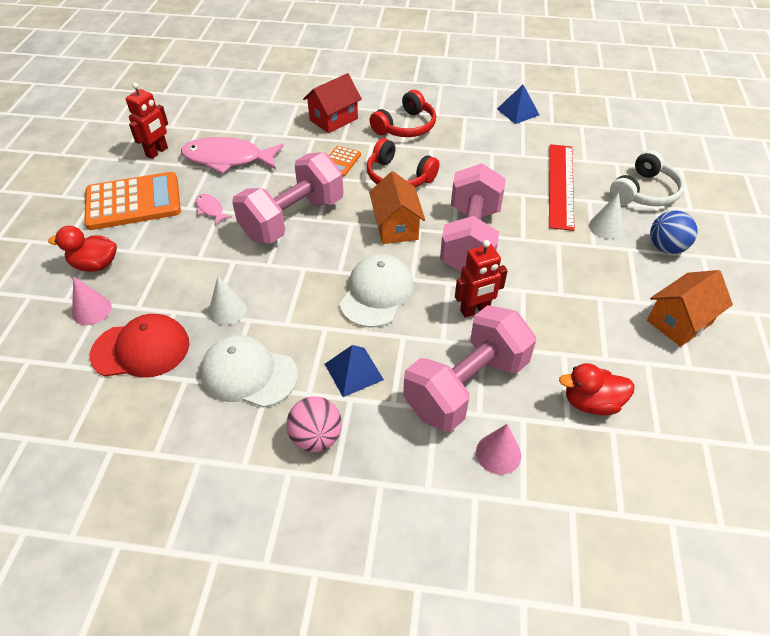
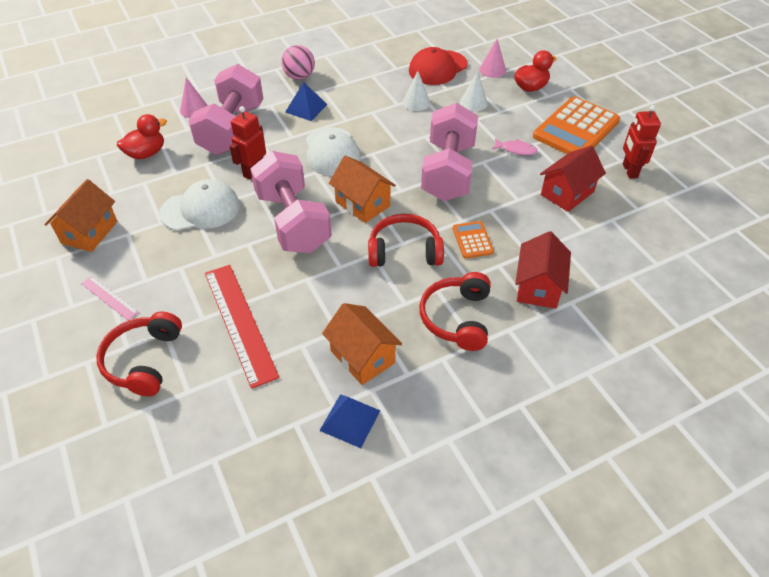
camera: 145 degrees right, 0 degrees up
(227, 159) = (567, 193): pink fish -> red house
(248, 374) = (365, 83): white cap -> white cap (200, 209)
(486, 134) = (362, 357): none -> orange house
(606, 227) = (174, 293): white cone -> white cone (473, 102)
(644, 192) = (144, 360): white headphones -> red headphones
(666, 247) = (109, 297): blue ball -> pink ruler

